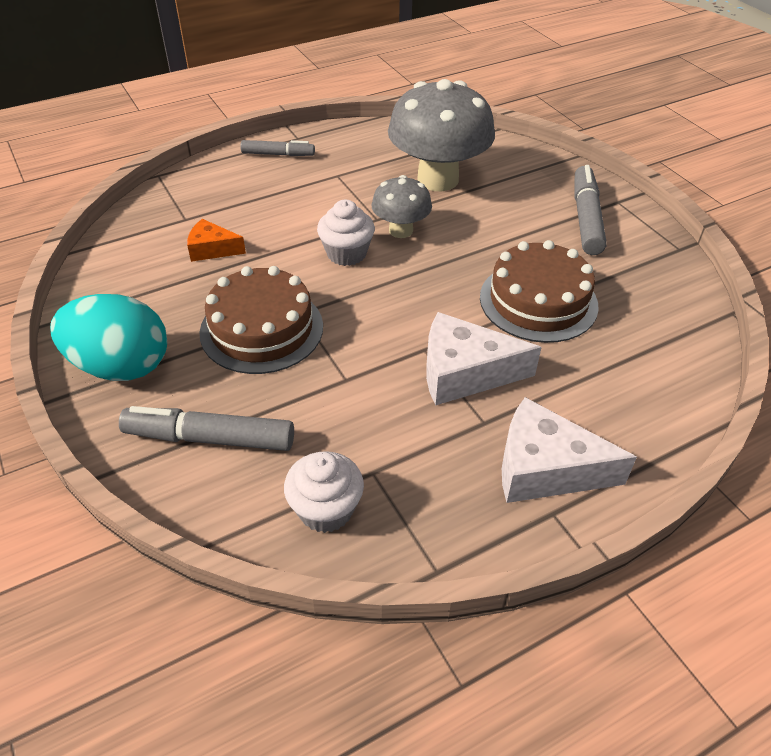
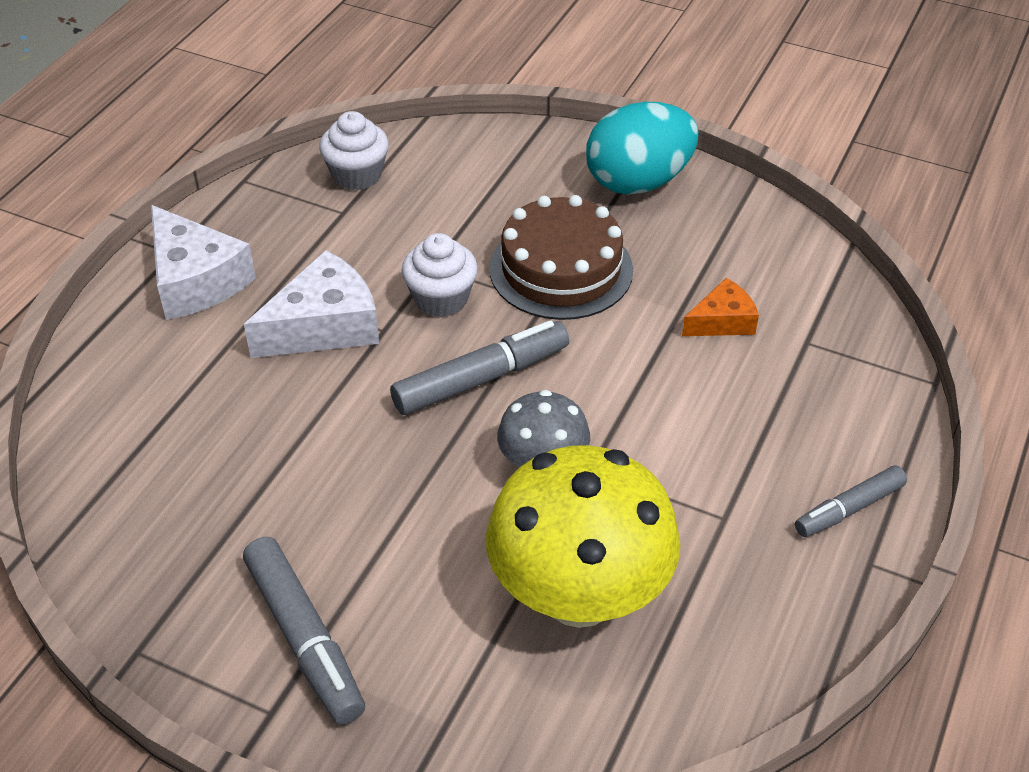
camera: 145 degrees right, 0 degrees up
(210, 438) = (495, 173): grey marker -> grey marker (481, 379)
(346, 253) = (573, 396): white cupcake -> white cupcake (441, 299)
(438, 179) = (579, 595): grey mushroom -> yellow mushroom
(538, 301) = (296, 450): brown cake -> none
(545, 468) = (195, 280): white cheese -> white cheese turned 75 degrees clockwise

